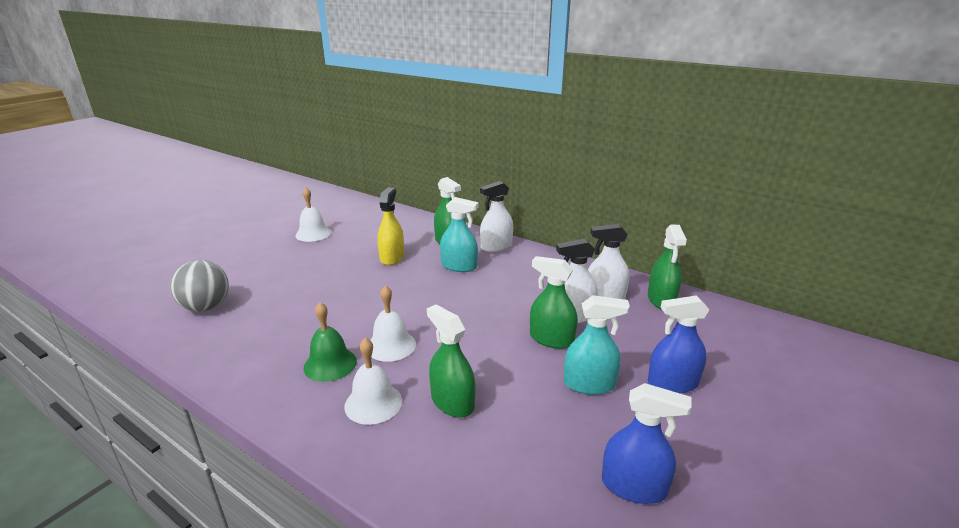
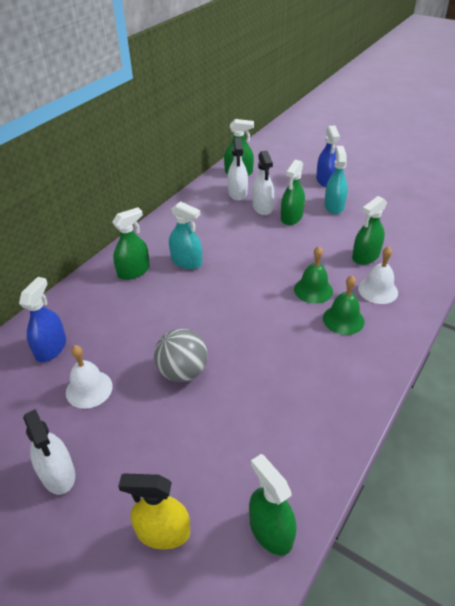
camera: 90 degrees left, 15 degrees up
(131, 303) = (270, 530): none -> green spray bottle
(206, 307) = (271, 440): grey ball -> grey ball (182, 372)
(391, 345) = (313, 290): white bell -> green bell
(392, 257) = (164, 307): yellow spray bottle -> yellow spray bottle (163, 532)
(459, 266) = (186, 262): turquoise spray bottle -> turquoise spray bottle turned 105 degrees clockwise
(496, 246) = (148, 241): white spray bottle -> white spray bottle (58, 474)
(634, 486) = (403, 200): blue spray bottle -> blue spray bottle (51, 348)

